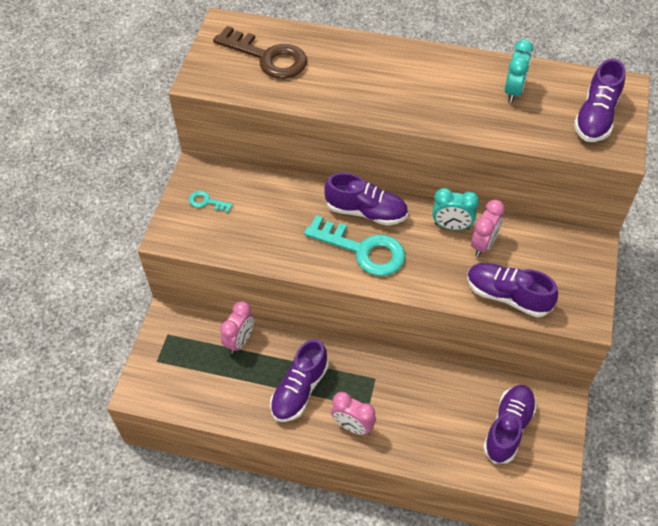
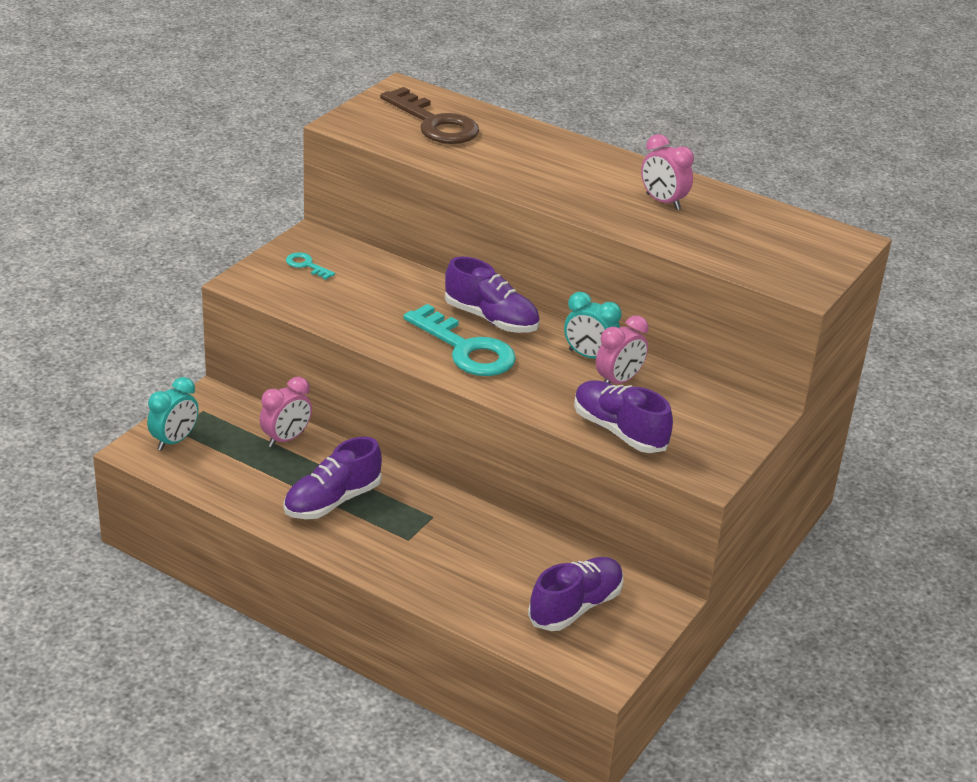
camera: 15 degrees right, 20 degrees down
(353, 426) = (378, 550): pink clock -> pink clock (663, 202)
(513, 91) = (709, 213): turquoise clock -> turquoise clock (174, 441)
(595, 117) = (796, 256): purple shoe -> none

